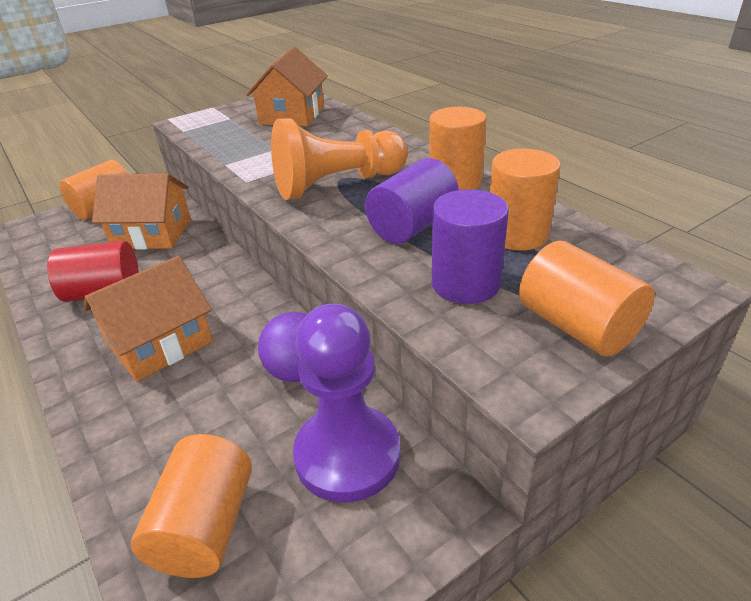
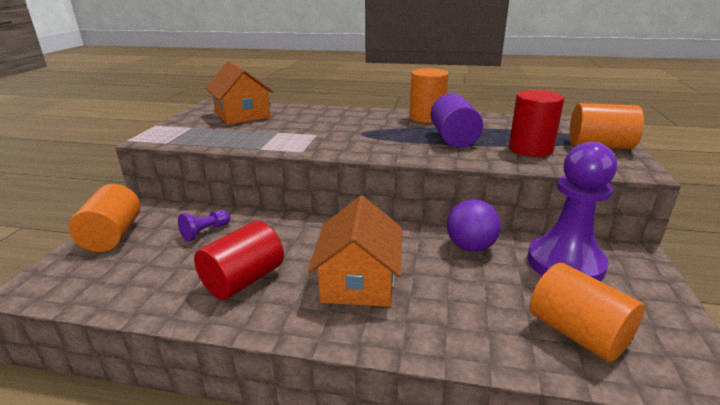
camera: 45 degrees left, 10 degrees down
(152, 233) = (205, 232): orange house -> purple pawn
(337, 184) = (367, 136): orange pawn -> none
(465, 283) = (530, 149): purple cylinder -> red cylinder
(517, 234) = (504, 127): orange cylinder -> none

